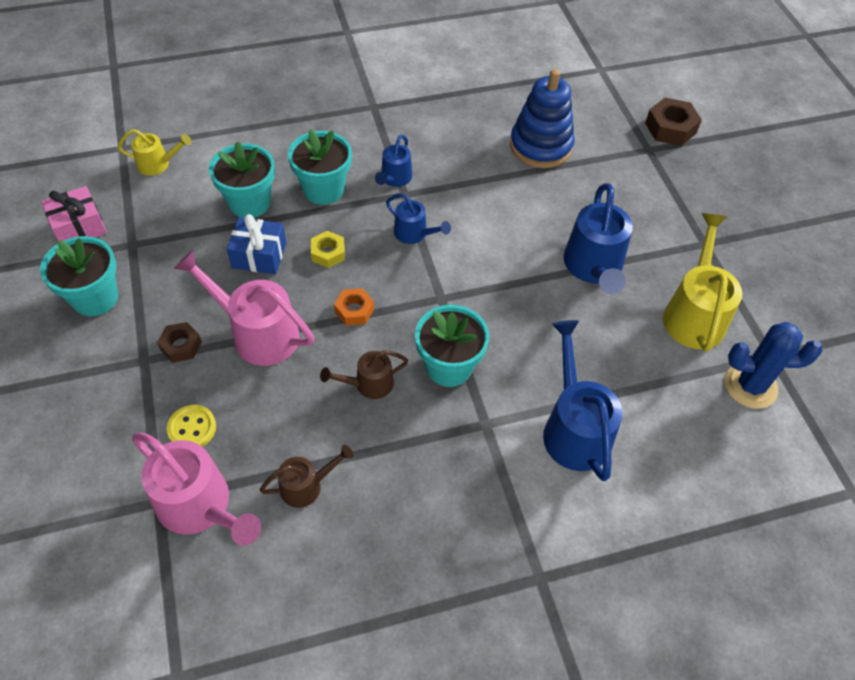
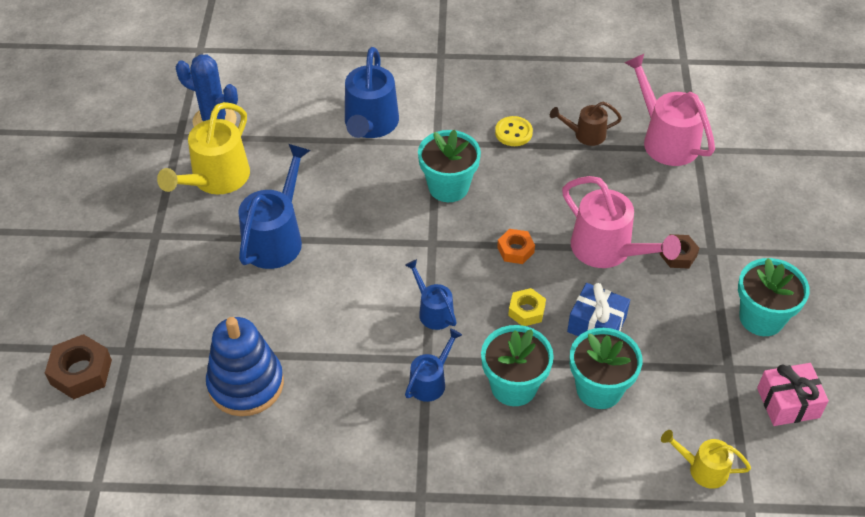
camera: 160 degrees left, 5 degrees down
(192, 428) = (670, 190): yellow button -> yellow button (513, 132)
(368, 384) = (520, 189): brown watering can -> none

